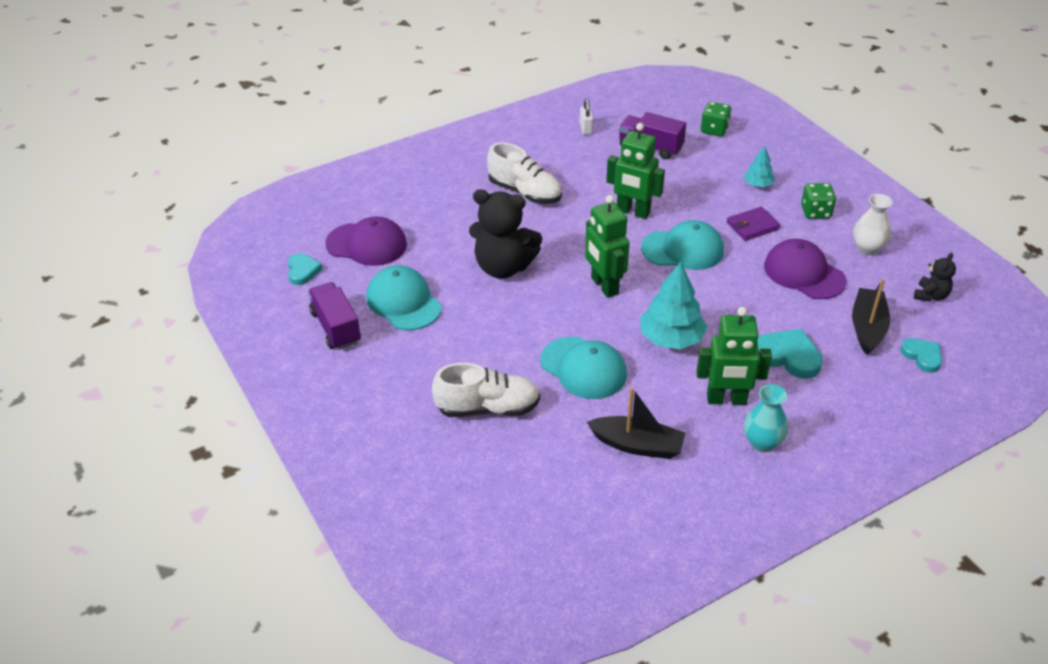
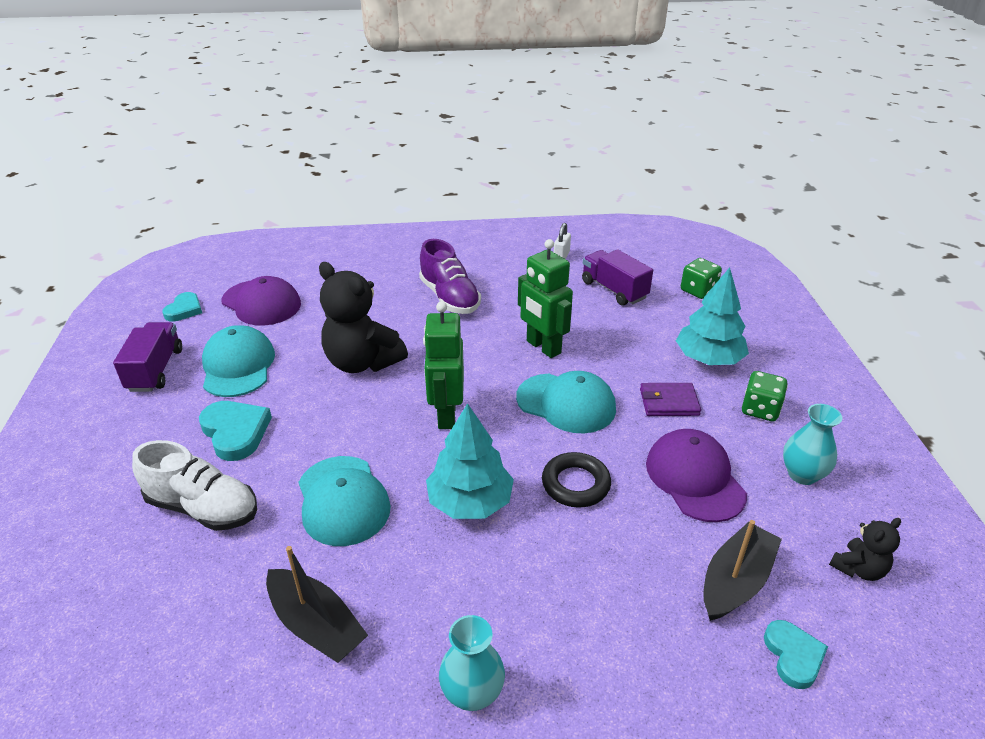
camera: 25 degrees right, 5 degrees down
(525, 192) = (449, 298): white shoe -> purple shoe
(726, 400) = (473, 609): green robot -> none
(731, 303) = (575, 484): none -> black ring
(758, 184) = (708, 359): turquoise tree -> turquoise tree, size x1.85
(788, 356) = (598, 580): turquoise heart -> turquoise heart (235, 432)
(867, 248) = (802, 474): white vase -> turquoise vase

